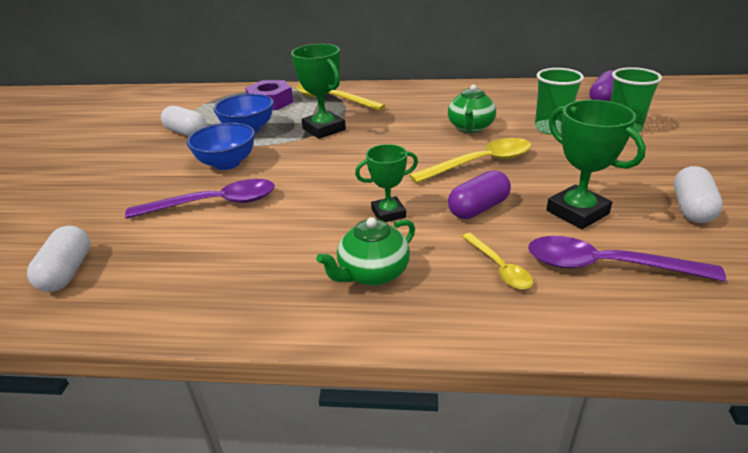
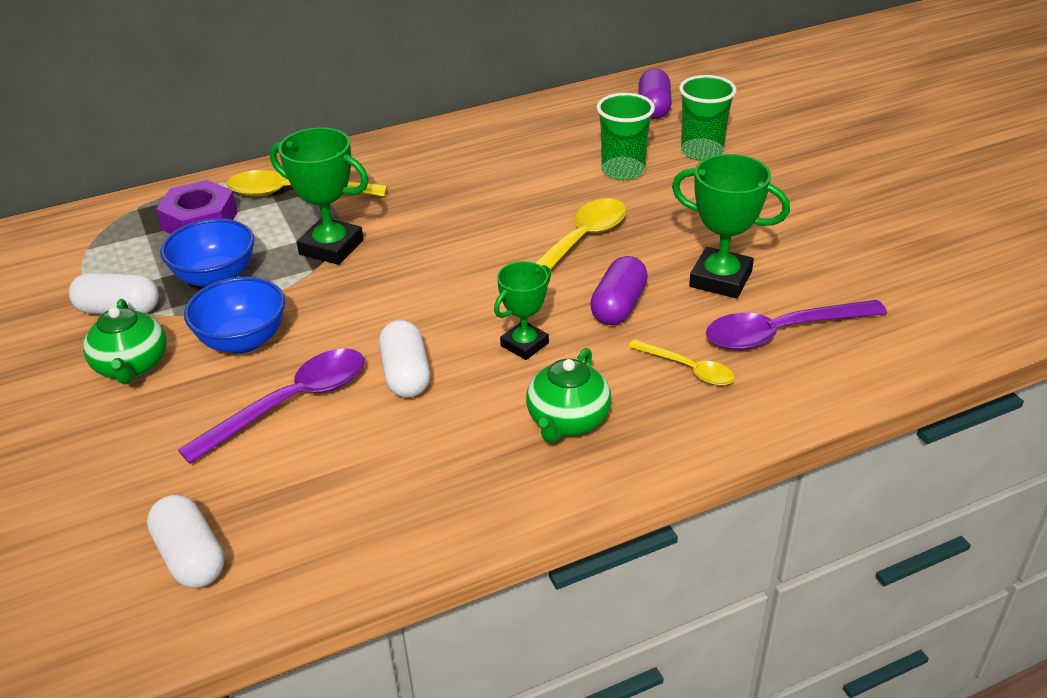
camera: 30 degrees left, 5 degrees up
(470, 127) = (526, 193): green teapot -> green teapot (132, 366)
(691, 208) = (821, 241): white capsule -> white capsule (406, 374)

